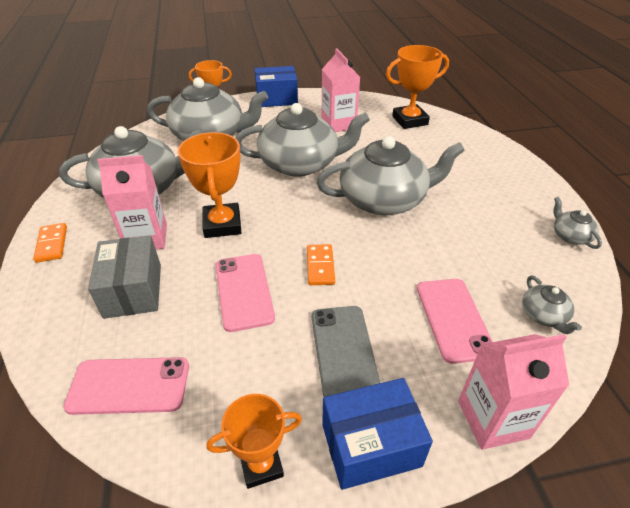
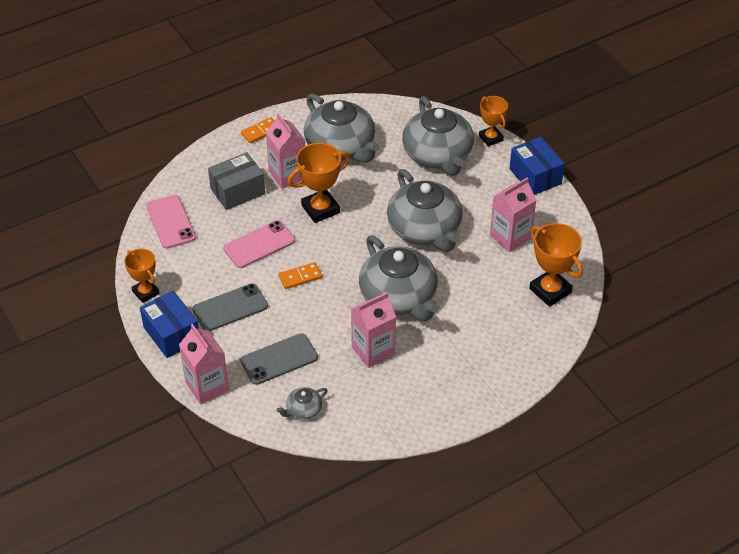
camera: 70 degrees right, 5 degrees up
(453, 319) = (279, 359): pink phone -> grey phone
(456, 234) = (373, 351): none -> pink carton
(570, 235) = (407, 427): grey teapot -> none

